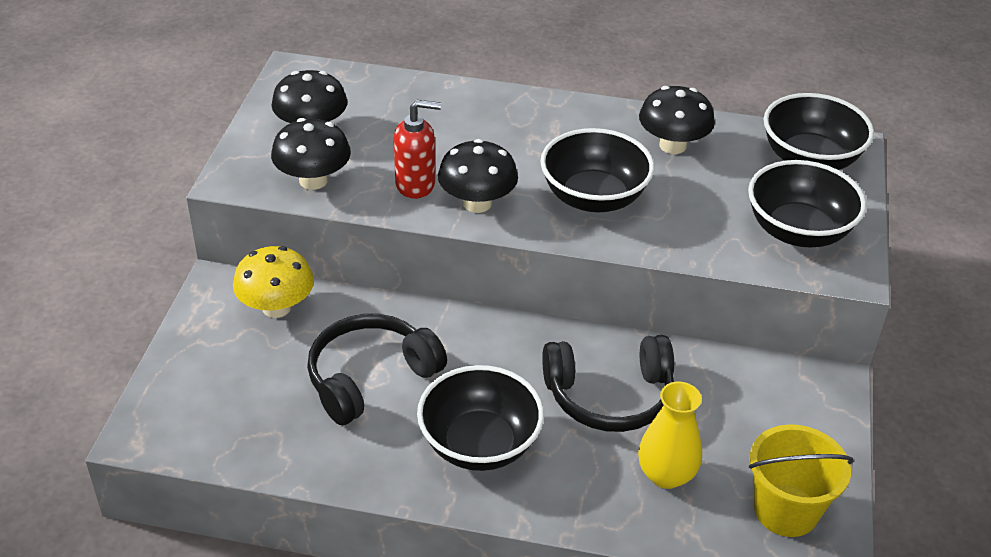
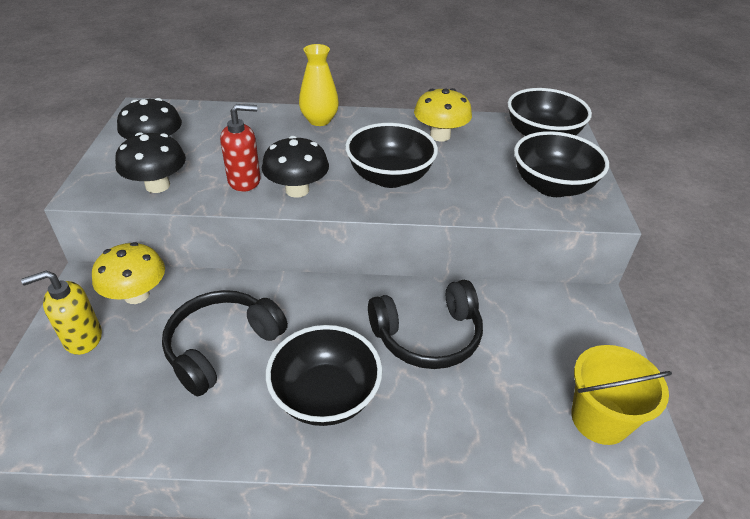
camera: 10 degrees left, 0 degrees up
(217, 349) = (82, 338): none -> yellow soap dispenser
(666, 475) = (491, 401): yellow vase -> yellow vase (319, 120)
(672, 145) = (440, 136): black mushroom -> yellow mushroom

